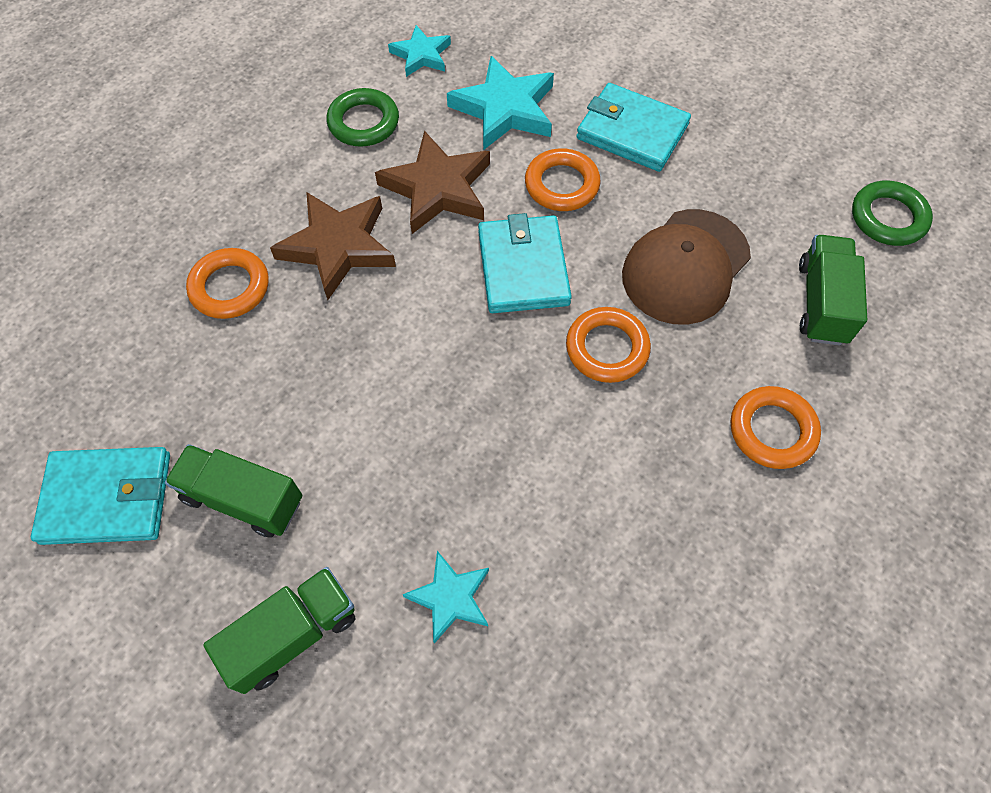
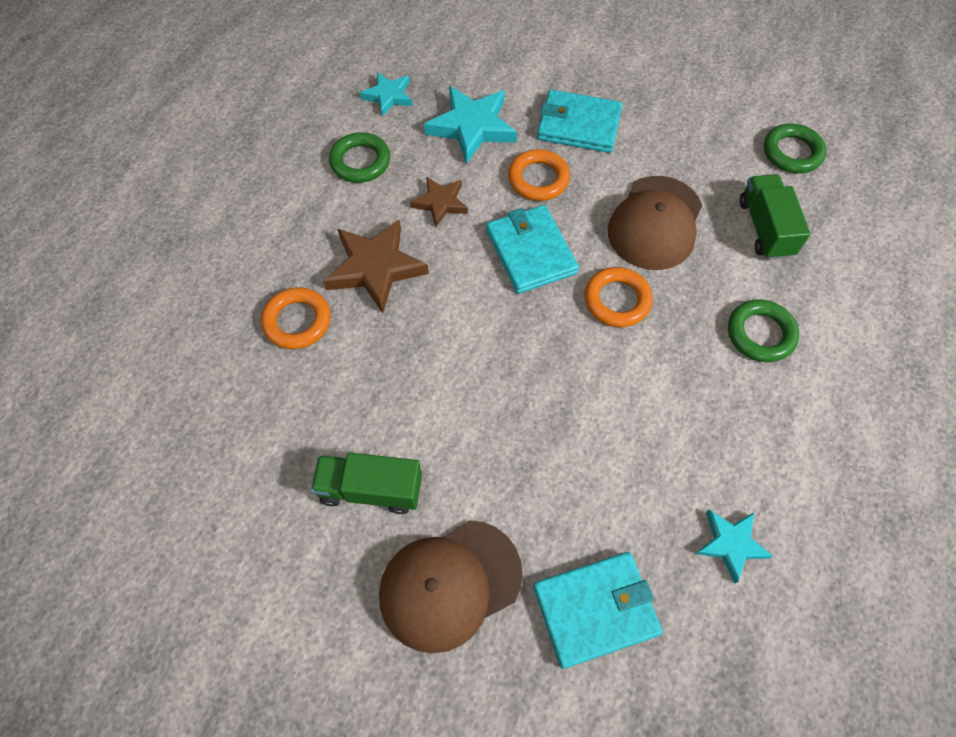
camera: 15 degrees left, 0 degrees up
(107, 497) = (257, 517): turquoise wallet -> turquoise wallet (595, 609)
(292, 635) = (450, 584): green truck -> brown cap
(438, 188) = (440, 203): brown star -> brown star, size x0.60
(450, 597) = (563, 522): turquoise star -> turquoise star (730, 544)
(772, 430) = (760, 334): orange ring -> green ring

